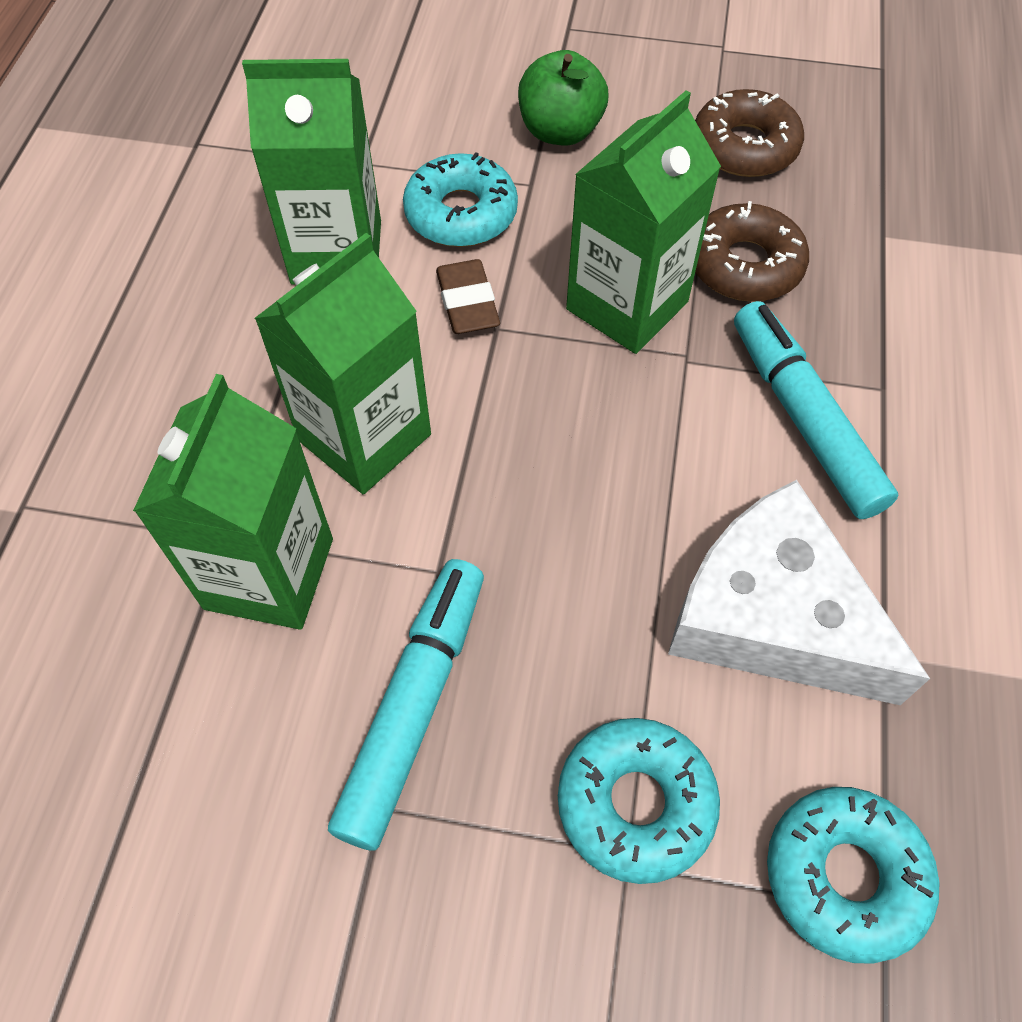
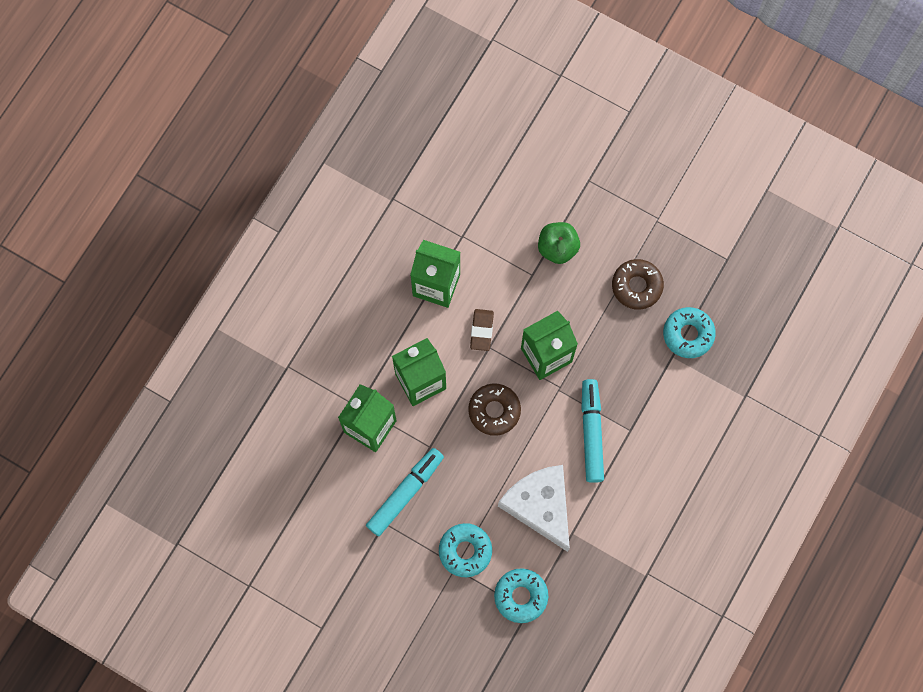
camera: 20 degrees right, 15 degrees up
(461, 213) = (496, 281): turquoise donut -> turquoise donut (688, 334)
(744, 265) = (604, 351): brown donut -> brown donut (494, 411)

